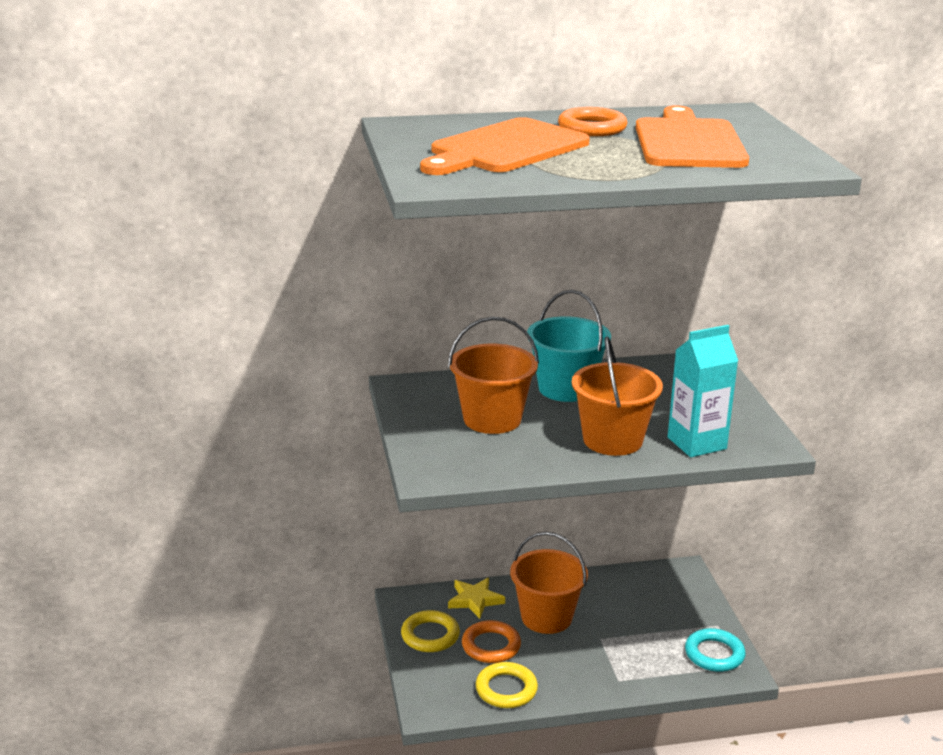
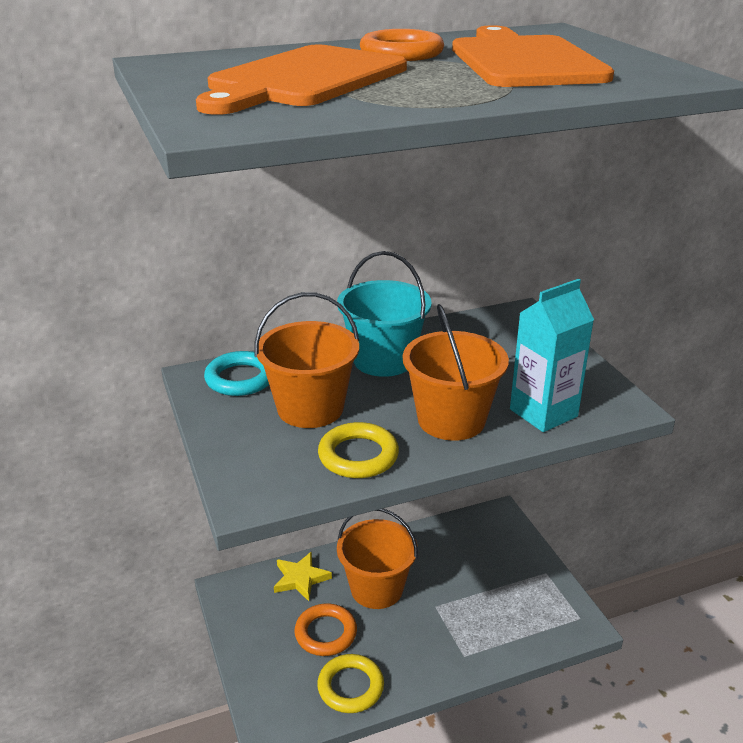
camera: 10 degrees left, 5 degrees up
(430, 635) = (260, 630): yellow ring -> yellow ring (358, 456)
(714, 654) = (551, 608): turquoise ring -> turquoise ring (240, 378)

